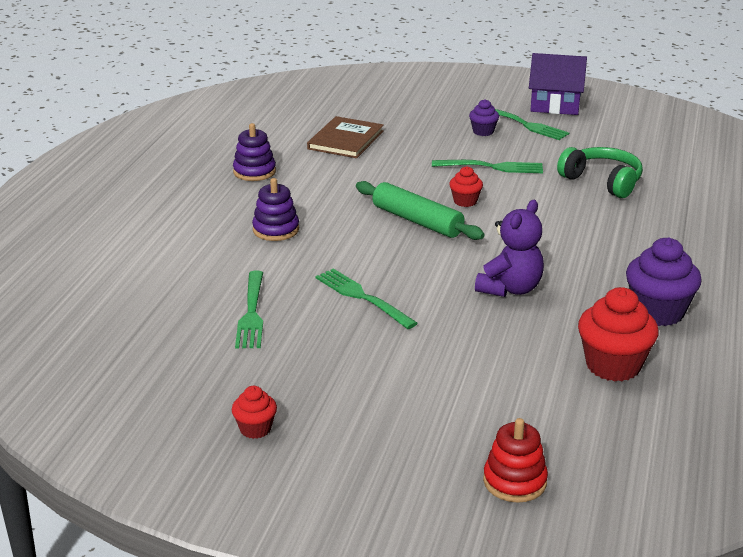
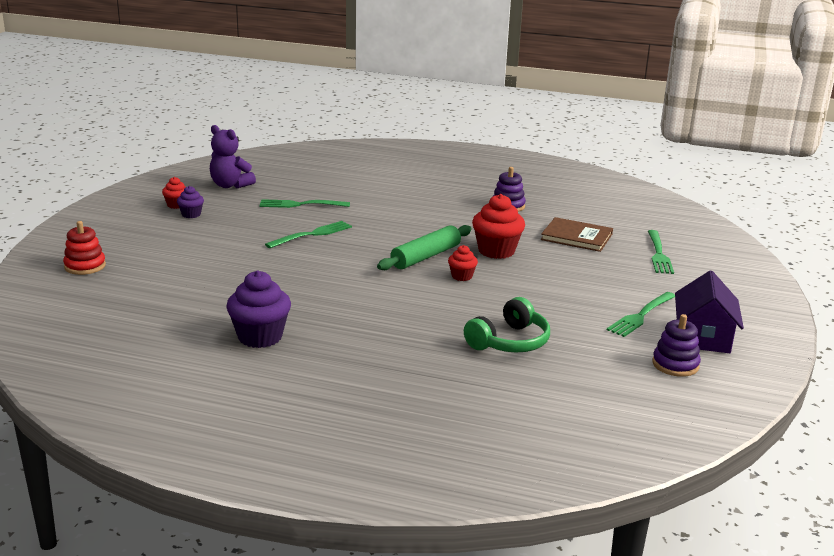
camera: 90 degrees right, 5 degrees down
(276, 230) = (413, 211): purple stacking toy -> purple stacking toy (675, 364)
(483, 131) = (614, 294): purple cupcake -> purple cupcake (191, 214)
(492, 167) = (533, 292): green fork -> green fork (658, 254)
(510, 289) = (312, 283): purple teddy bear -> purple teddy bear (230, 185)
(613, 365) = (192, 309): red cupcake -> red cupcake (496, 251)

